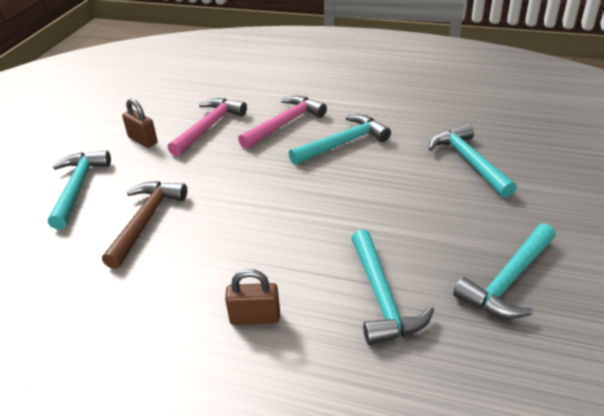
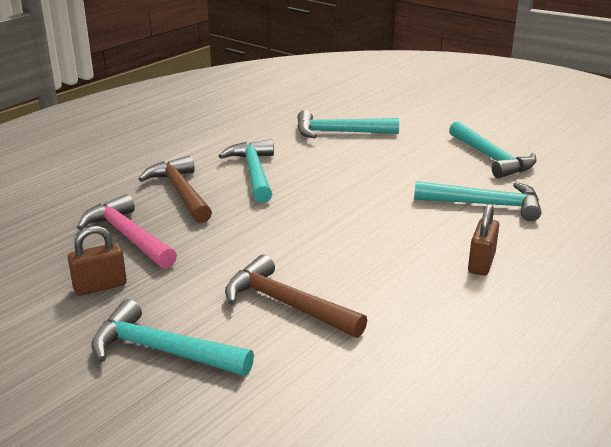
camera: 70 degrees left, 10 degrees down
(284, 124) = (180, 192): pink hammer -> brown hammer

